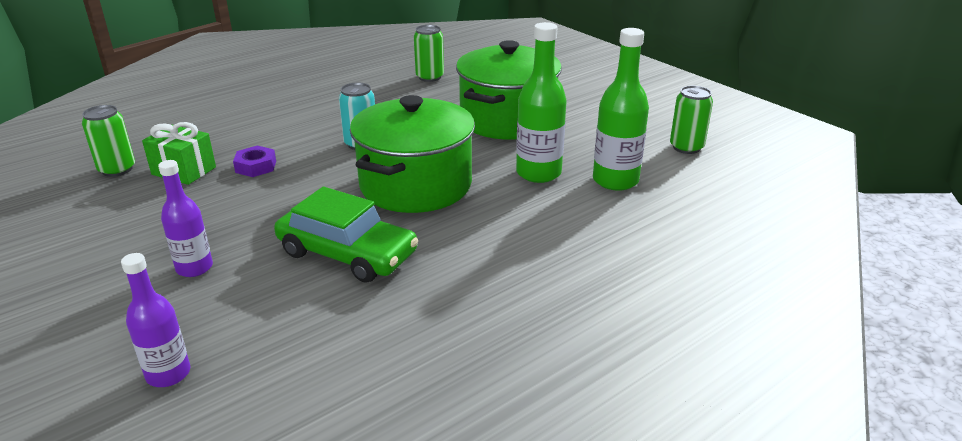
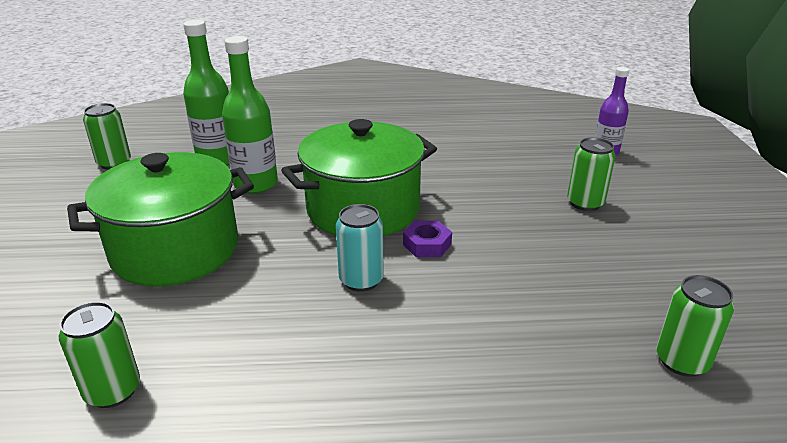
camera: 145 degrees left, 0 degrees up
(184, 171) = (588, 320): green gift -> none
(194, 268) = (585, 203): purple bottle -> green can
(256, 166) = (499, 293): purple nut -> purple nut (427, 244)
(347, 253) = (466, 177): green car -> none

